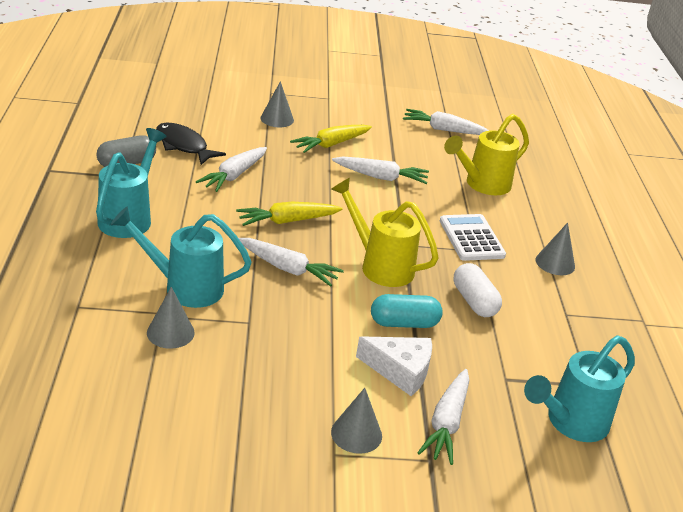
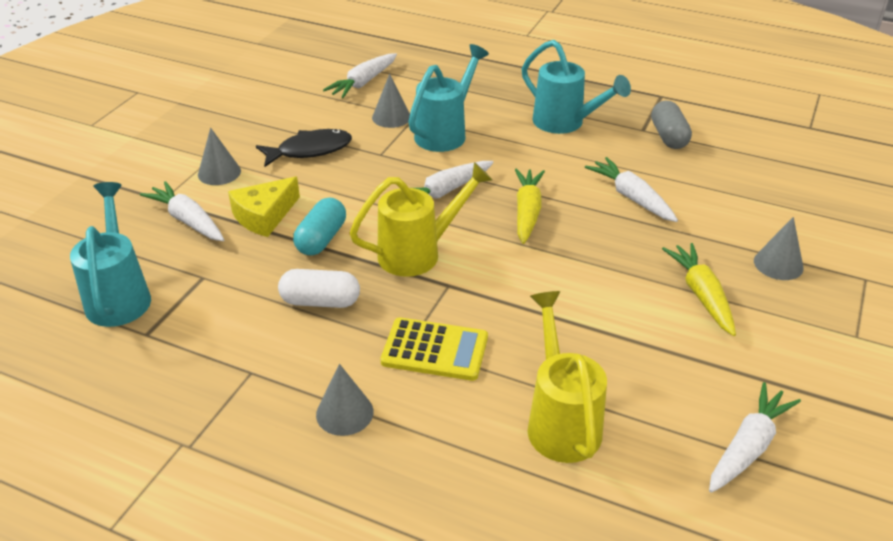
camera: 120 degrees right, 5 degrees up
(183, 146) = (704, 177): black fish -> black fish (310, 150)
(380, 177) = (605, 315): white carrot -> white carrot (363, 83)
(400, 370) = (264, 216): white cheese -> yellow cheese
(471, 238) = (435, 350): white calculator -> yellow calculator

